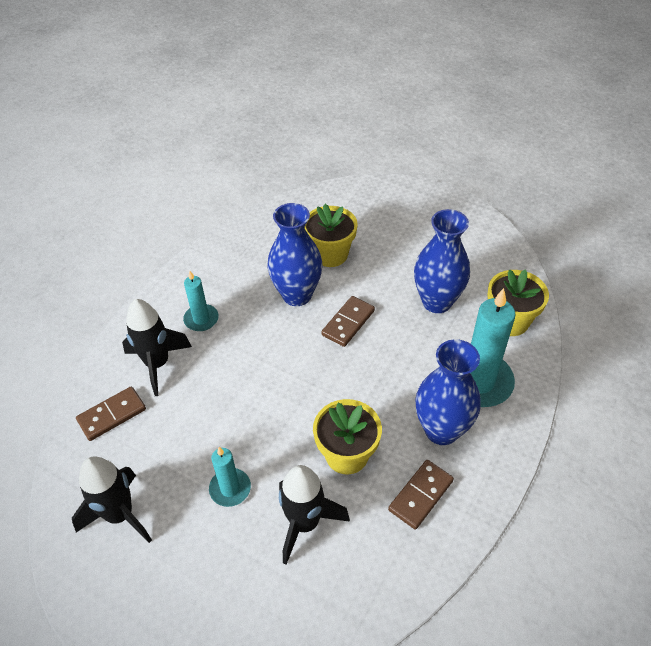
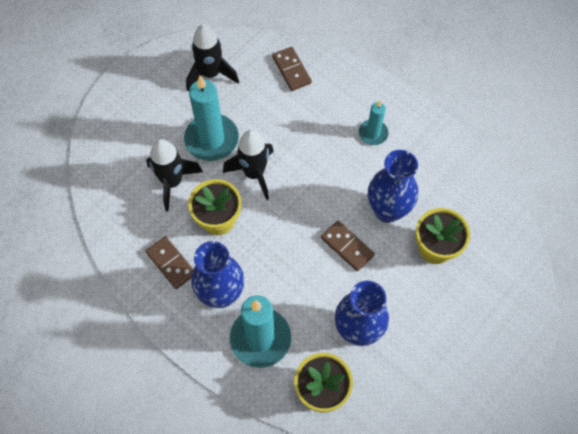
camera: 100 degrees right, 15 degrees up
(157, 364) = (332, 100): black rocket -> black rocket (254, 173)
(230, 488) = (211, 139): turquoise candle -> turquoise candle, size x1.82

